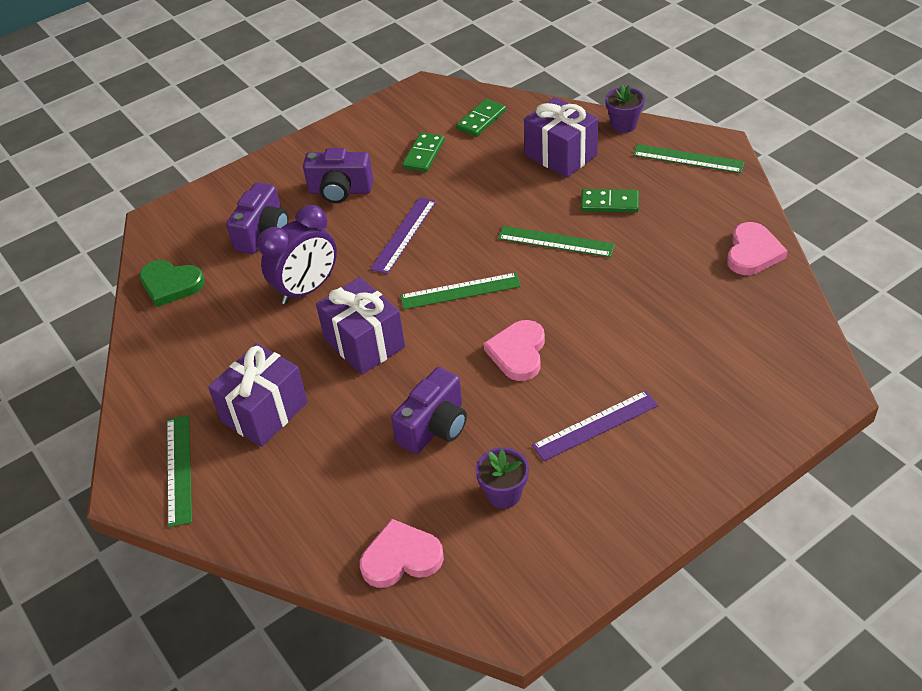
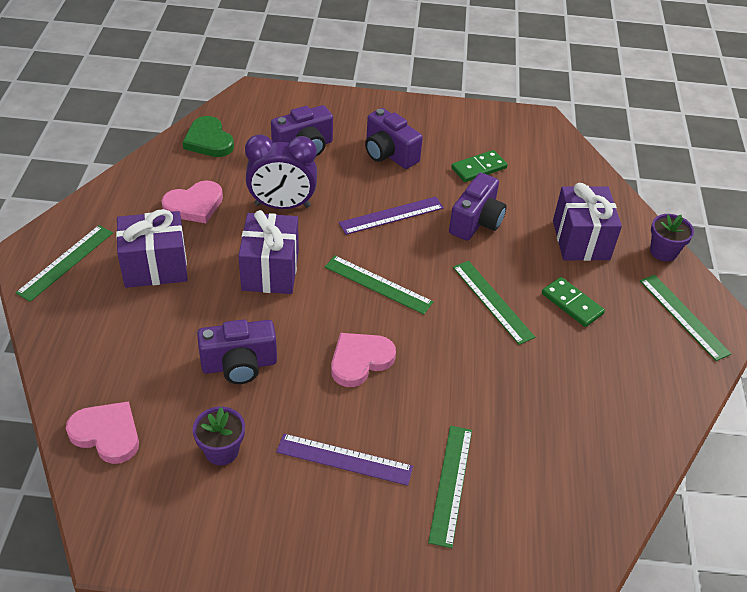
camera: 35 degrees right, 0 degrees up
(472, 194) = (476, 222): none -> purple camera
(481, 120) = (553, 172): green domino -> none
(683, 381) = (451, 484): none -> green ruler
(752, 252) = (641, 432): pink heart -> pink heart (194, 205)

